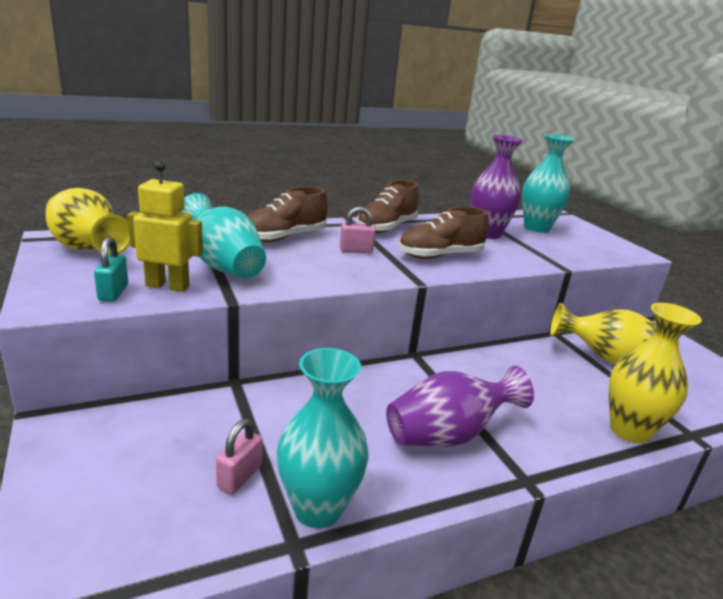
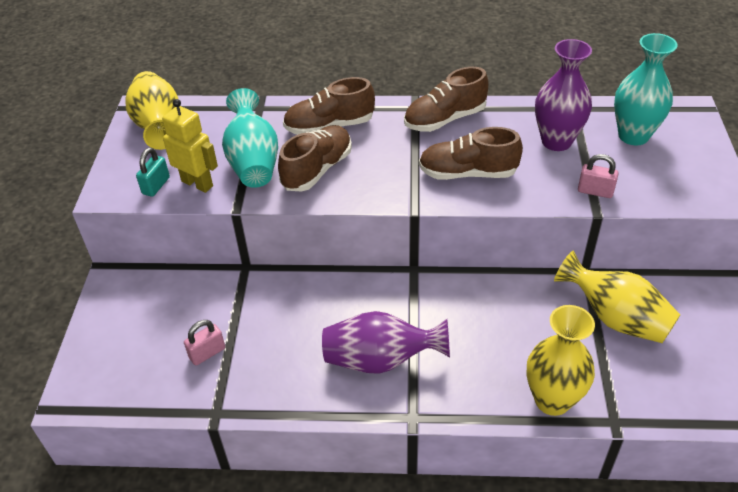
camera: 30 degrees right, 20 degrees up
(298, 265) = (317, 170): none -> brown shoe
(318, 508) = (244, 393): turquoise vase -> none
(356, 250) = (386, 154): pink padlock -> pink padlock (595, 191)

